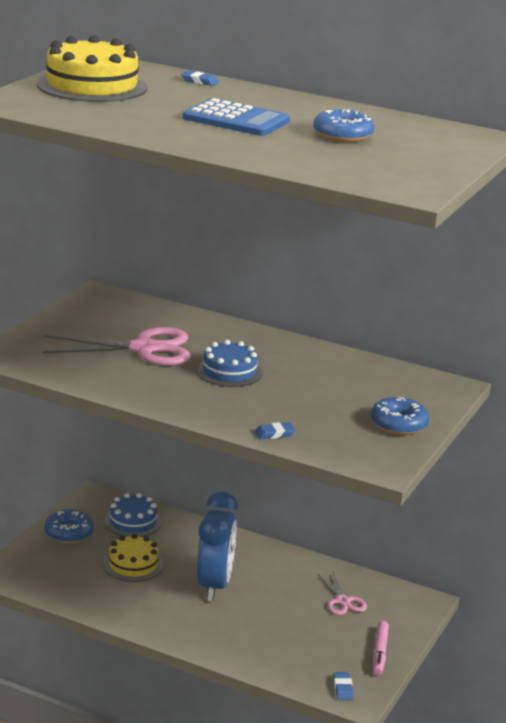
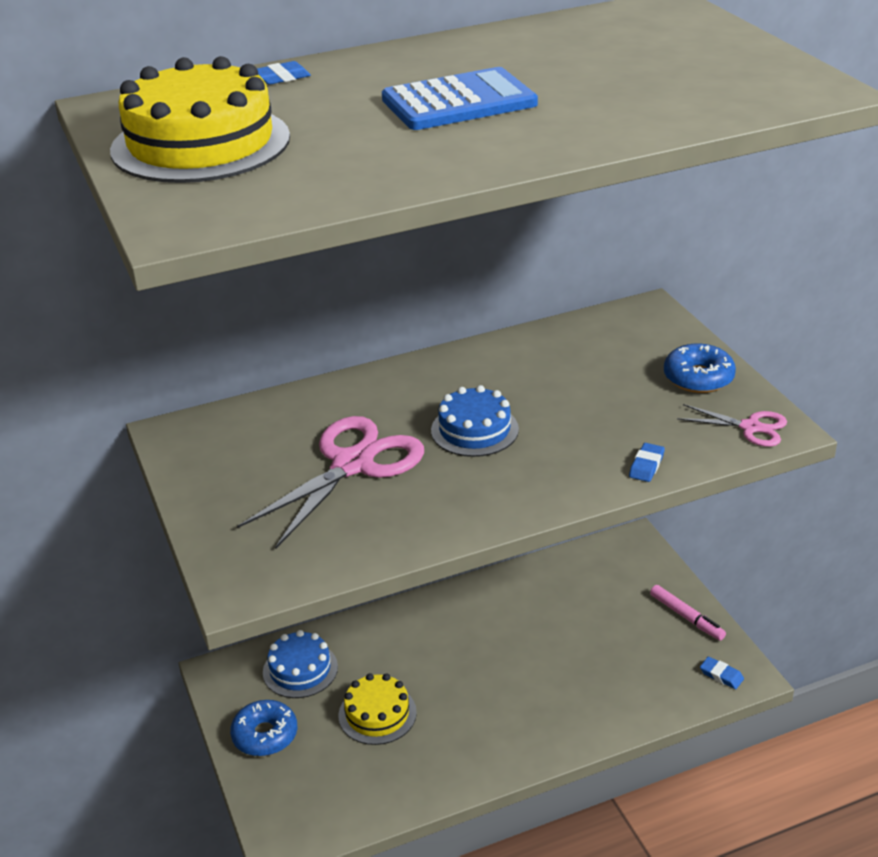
camera: 45 degrees left, 10 degrees up
(214, 585) = (475, 671): blue clock -> none
(342, 135) = (587, 66): blue donut -> none
(343, 601) = (586, 594): pink scissors -> pink scissors (750, 427)

